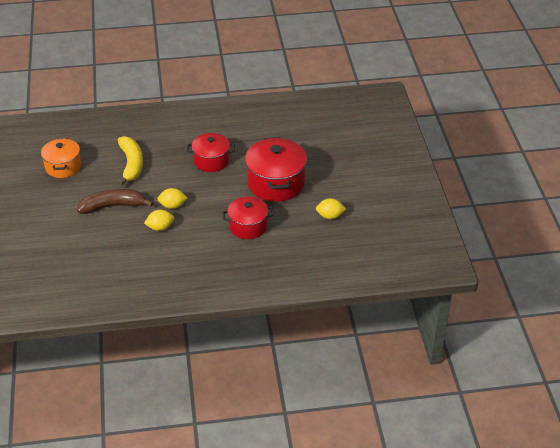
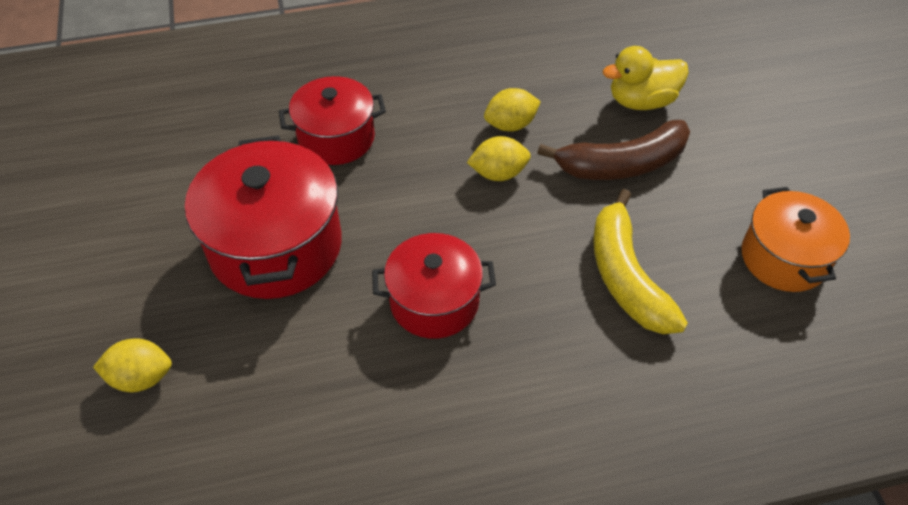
camera: 175 degrees right, 10 degrees up
(89, 235) = (641, 101): none -> yellow duck
(330, 216) = (165, 171): yellow lemon -> yellow lemon (141, 377)

